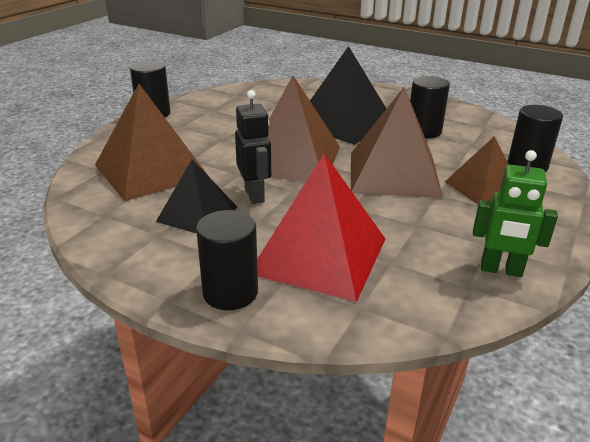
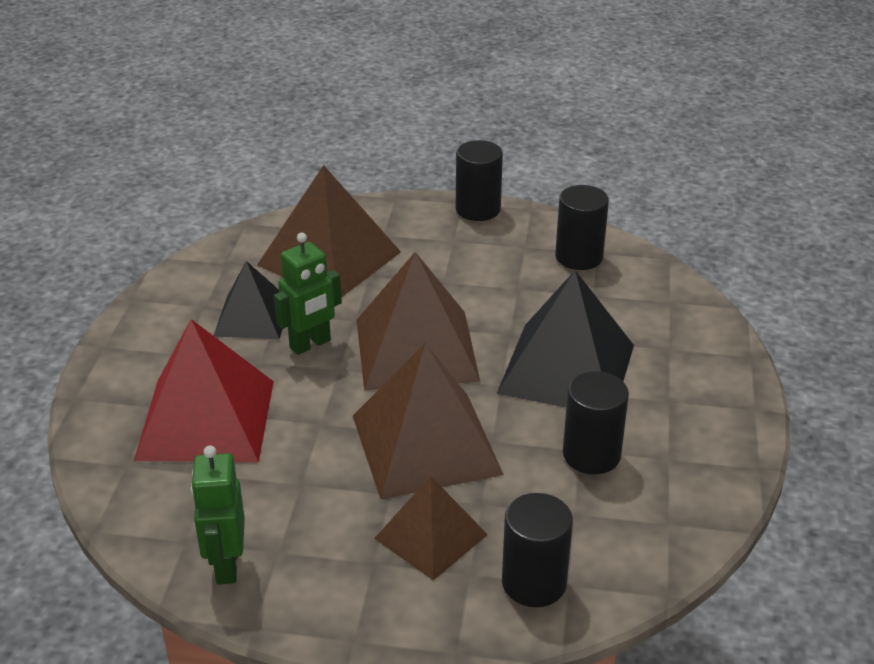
camera: 70 degrees right, 5 degrees up
(230, 292) = (125, 378): black cylinder -> black cylinder (579, 257)
(255, 195) = (310, 344): black robot -> green robot

